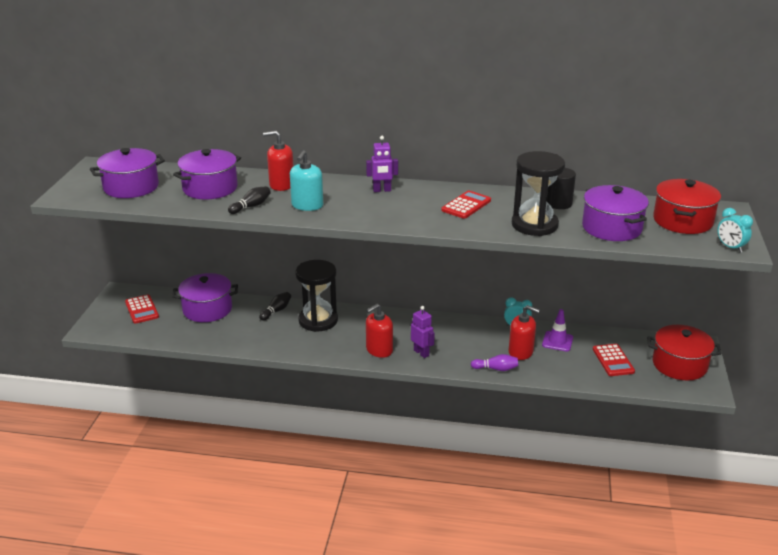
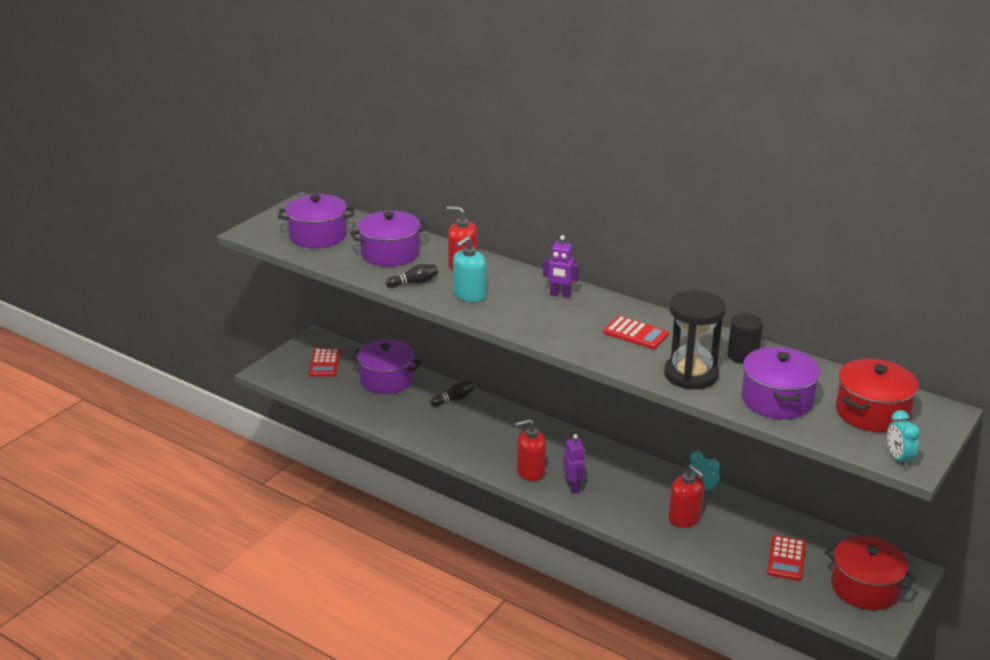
camera: 25 degrees right, 0 degrees up
(318, 320) = (489, 421): black hourglass -> none
(466, 205) = (635, 333): red calculator -> red calculator turned 60 degrees clockwise
(496, 369) = (642, 528): purple bowling pin -> none
(557, 341) = (737, 518): purple traffic cone -> none

